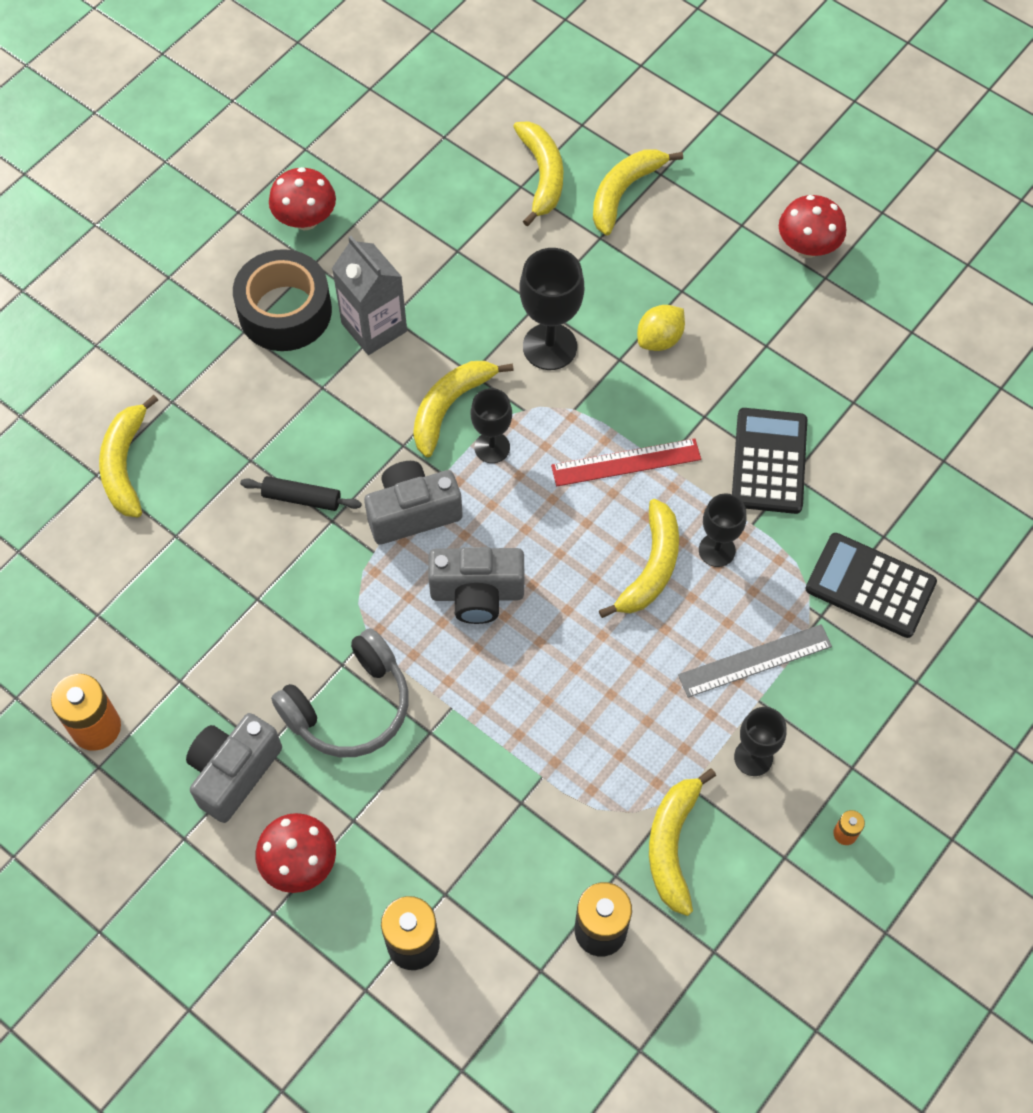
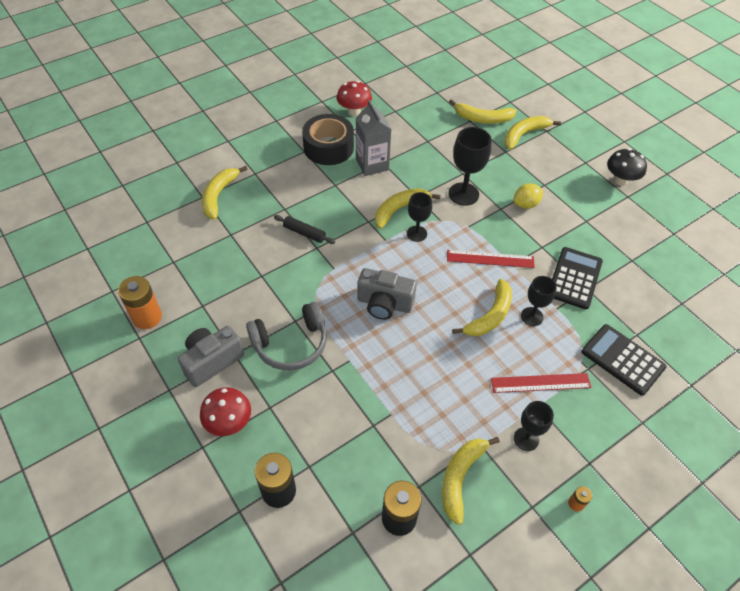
camera: 15 degrees right, 10 degrees down
(413, 513) = (362, 254): grey camera -> none
(542, 176) = (482, 118): yellow banana -> yellow banana turned 90 degrees clockwise
(755, 661) = (540, 383): grey ruler -> red ruler
(807, 247) = (620, 180): red mushroom -> black mushroom

